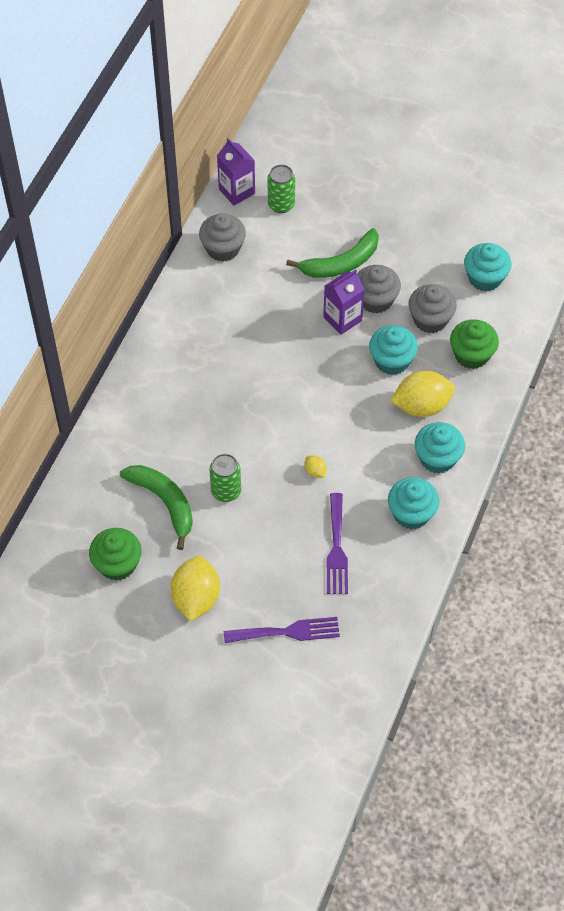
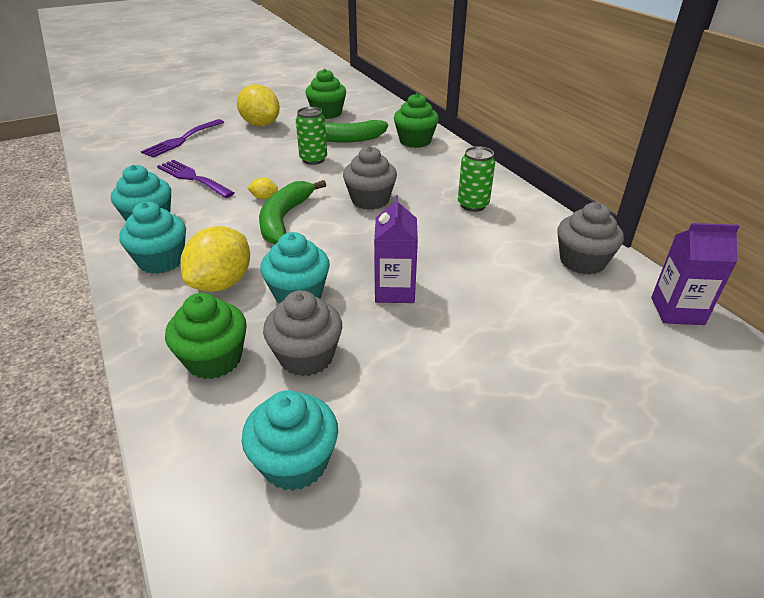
camera: 130 degrees right, 20 degrees down
(119, 444) = (415, 141): none -> green cupcake
(281, 205) = (625, 335): green can -> green can (473, 205)
(341, 263) = (476, 332): green banana -> green banana (284, 219)
(375, 300) = (390, 329): grey cupcake -> grey cupcake (370, 200)

